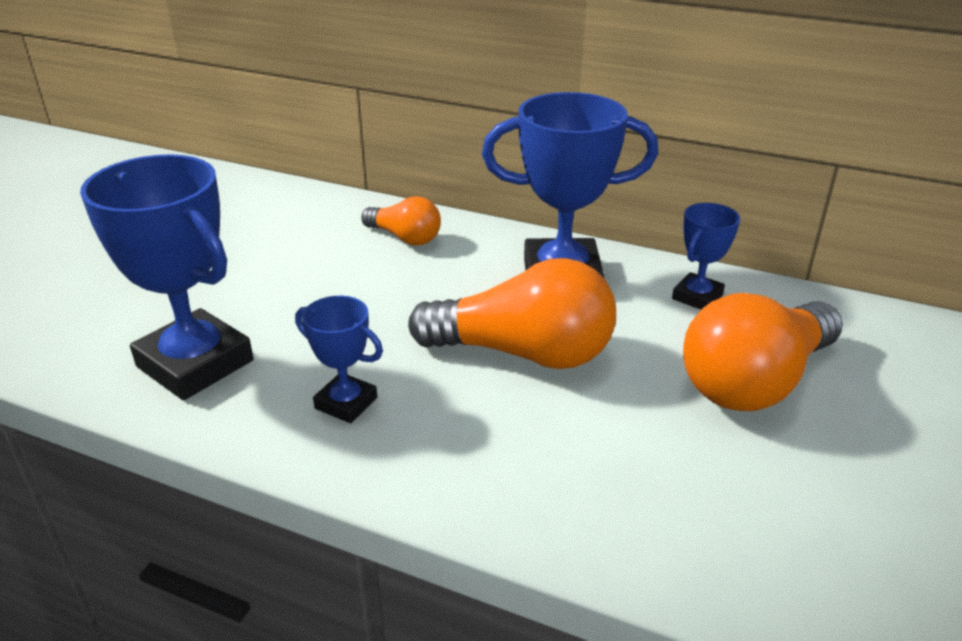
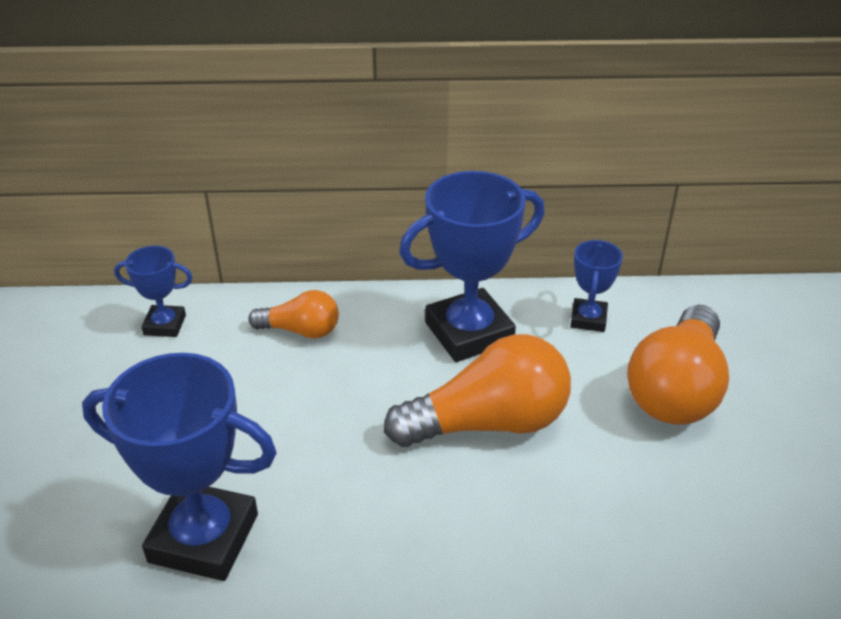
camera: 25 degrees left, 5 degrees up
(346, 403) = (375, 527): blue trophy -> blue trophy (165, 325)

